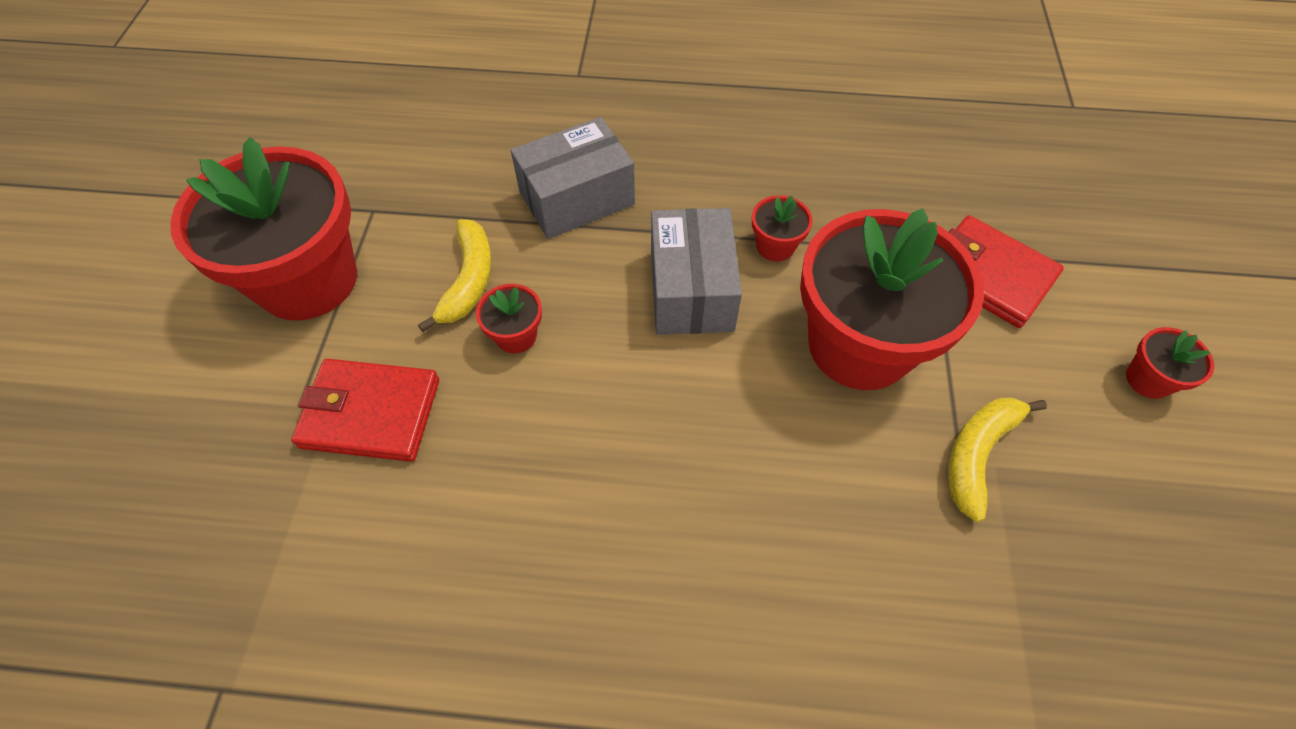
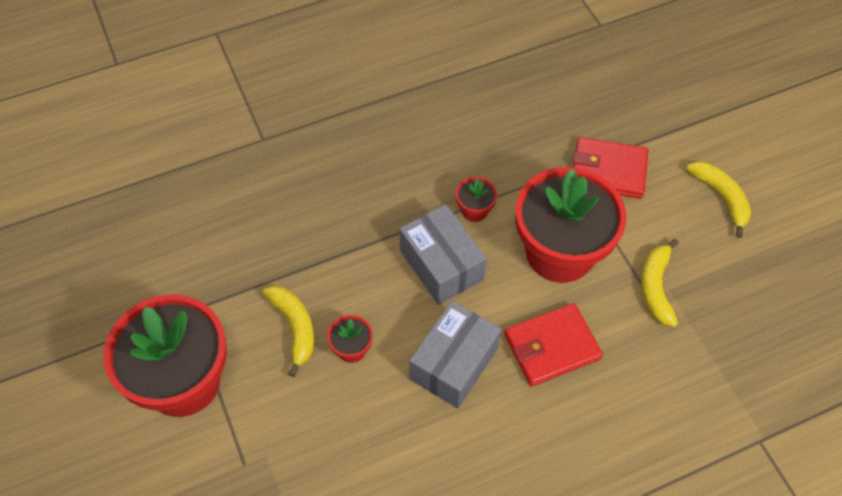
camera: 30 degrees left, 0 degrees up
(371, 413) = (295, 444): red wallet -> red wallet (551, 347)
(576, 198) = (326, 235): grey box -> grey box (454, 363)
(1148, 379) = (721, 197): red flower pot -> yellow banana

